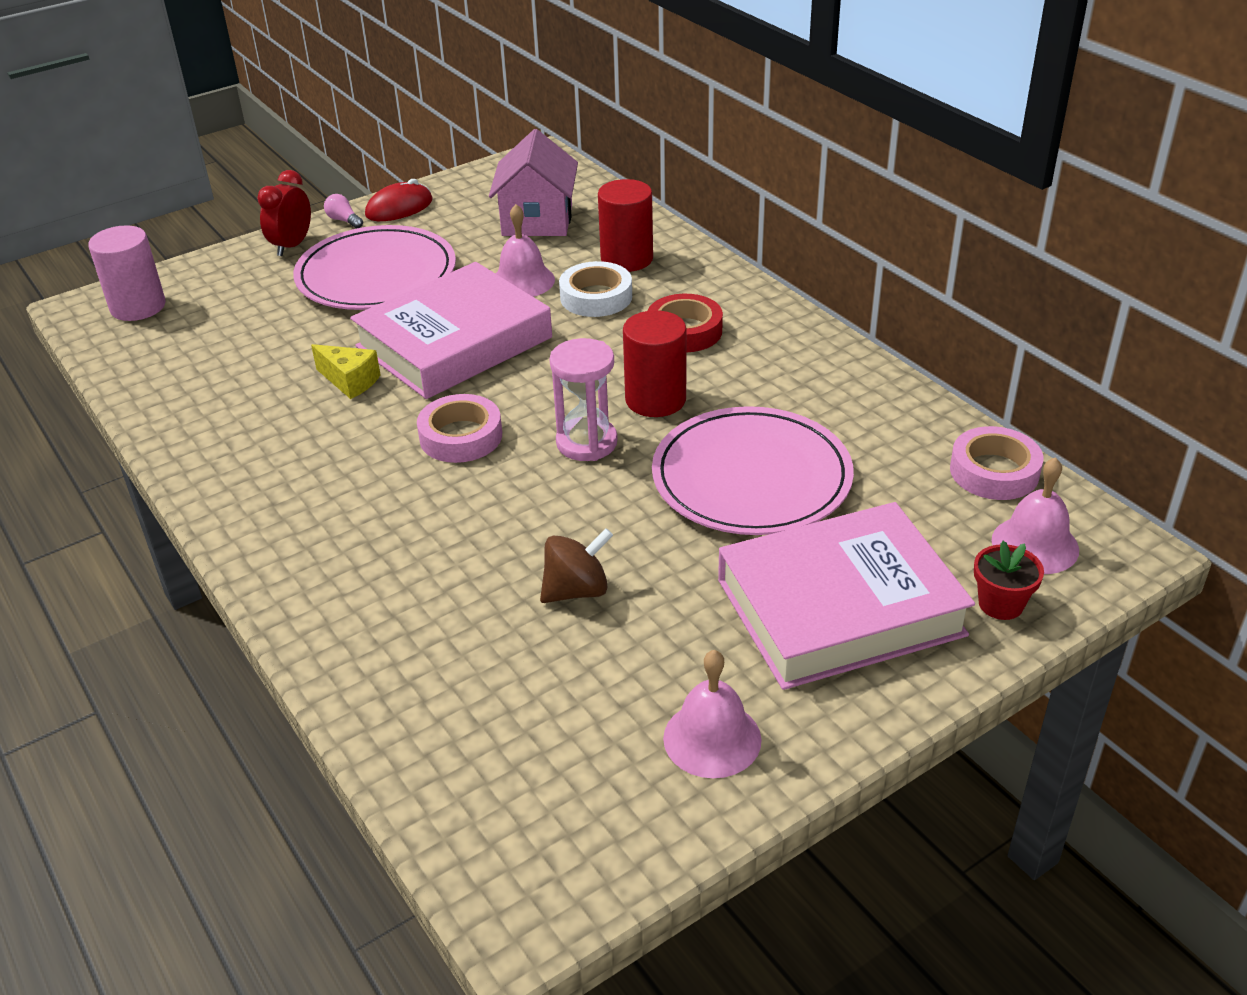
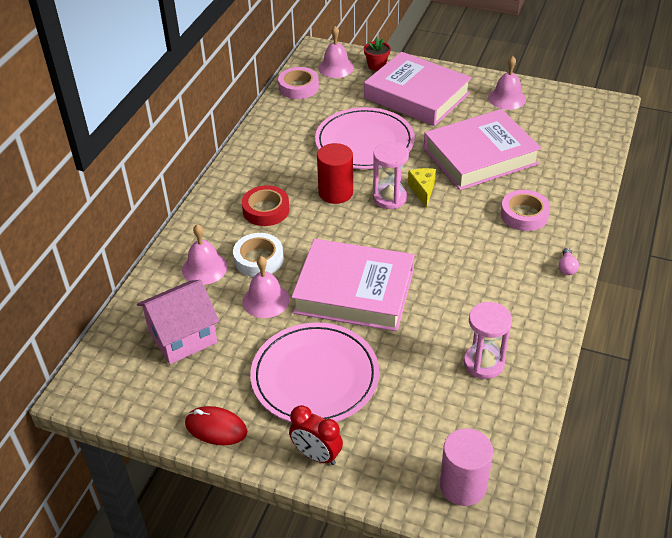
camera: 125 degrees left, 5 degrees up
(228, 385) = (483, 363): none -> pink hourglass
(292, 246) = (316, 455): red clock -> red clock turned 45 degrees clockwise
(344, 220) = (258, 450): pink light bulb -> pink light bulb (567, 267)
(350, 381) = (428, 311): yellow cheese -> yellow cheese (422, 191)
(461, 436) = (427, 241): pink tape -> pink tape (524, 215)
(576, 590) = (480, 156): brown spinning top -> pink book
(626, 259) = (204, 268): red cylinder -> pink bell

